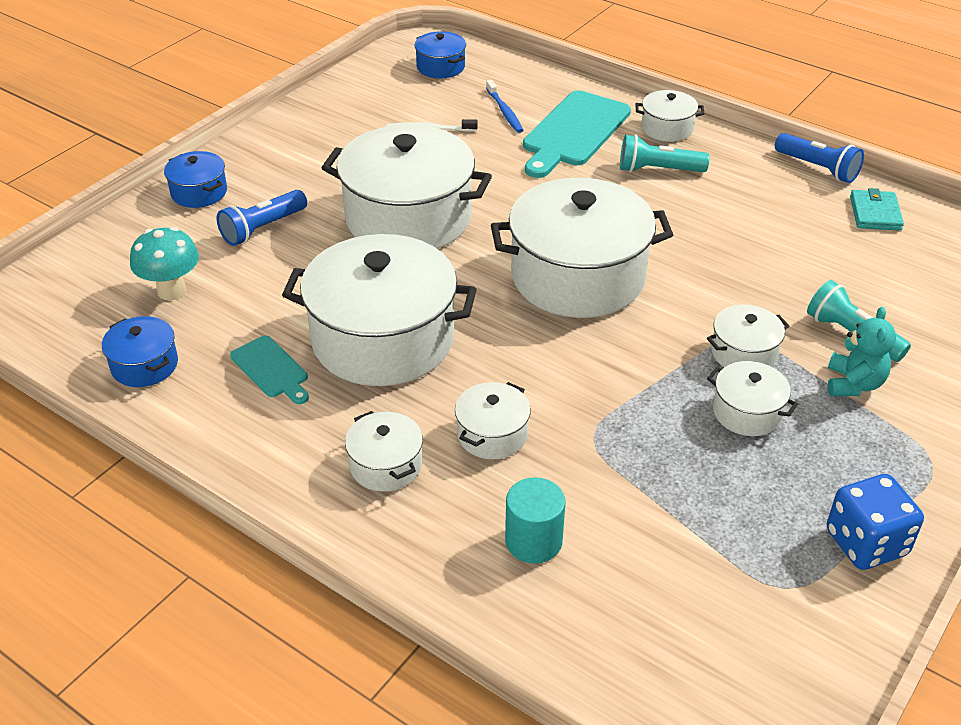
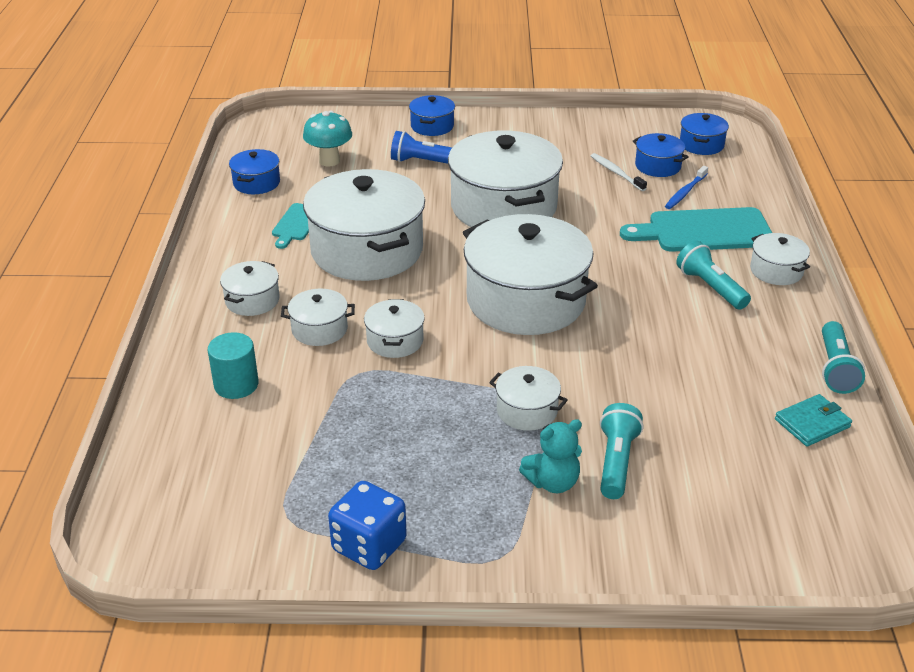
camera: 55 degrees right, 5 degrees down
(446, 104) = (658, 166): none -> blue pot
(747, 412) = (458, 436): white pot -> white pot (395, 341)
(818, 168) = (835, 369): blue flashlight -> turquoise flashlight

